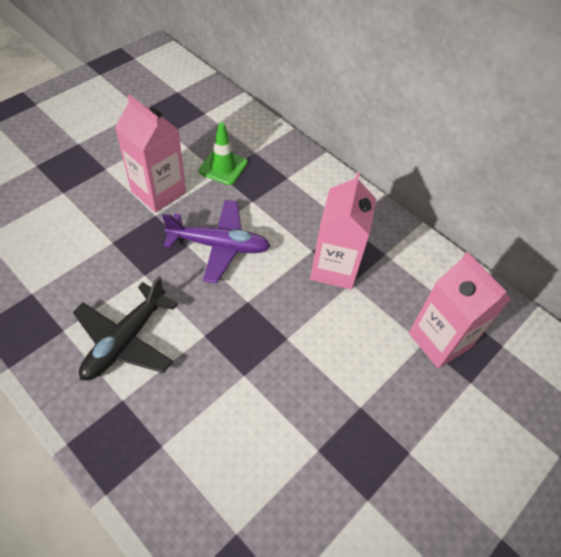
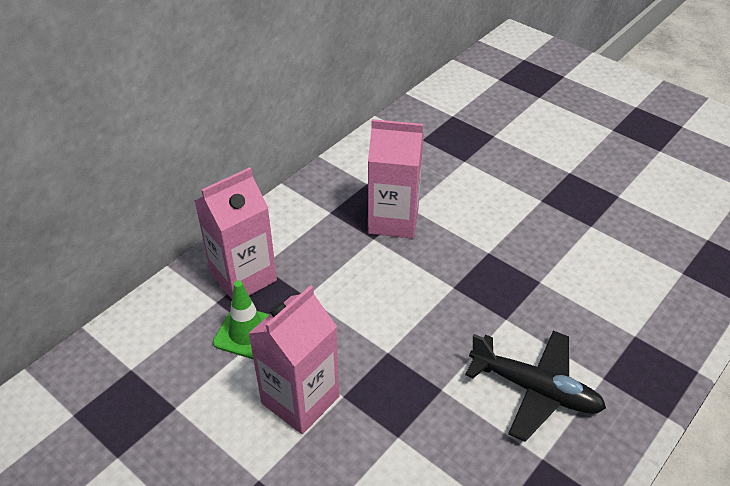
camera: 90 degrees left, 10 degrees down
(219, 245) = (382, 320): purple plane -> none
(439, 340) = (458, 151): pink carton -> pink carton (243, 277)

